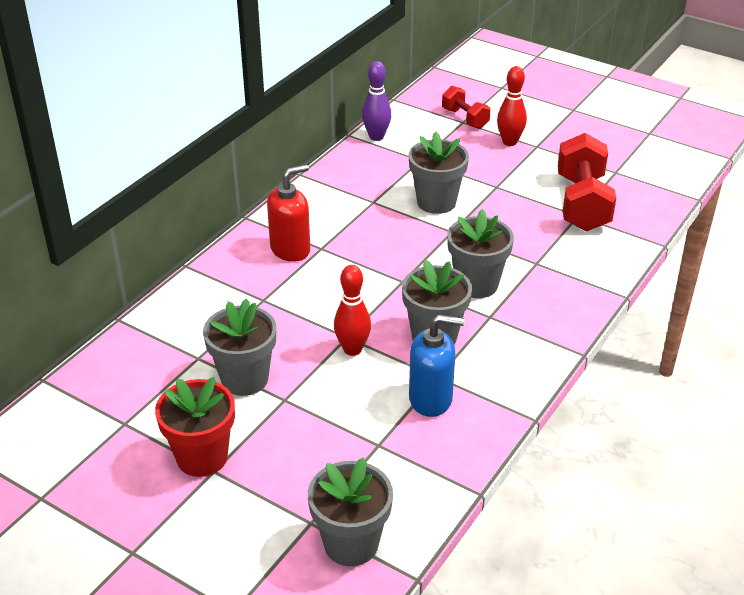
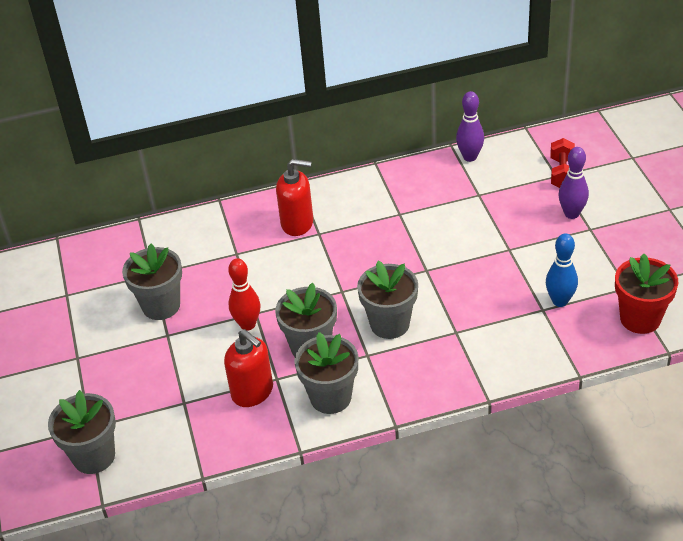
camera: 45 degrees right, 5 degrees up
(202, 457) = (80, 344): red flower pot -> red flower pot (640, 319)
(431, 399) = (253, 392): blue soap dispenser -> red soap dispenser
(436, 202) = (445, 239): grey flower pot -> grey flower pot (330, 397)
(509, 142) = (571, 214): red bowling pin -> purple bowling pin
(582, 203) = (560, 301): red dumbbell -> blue bowling pin

